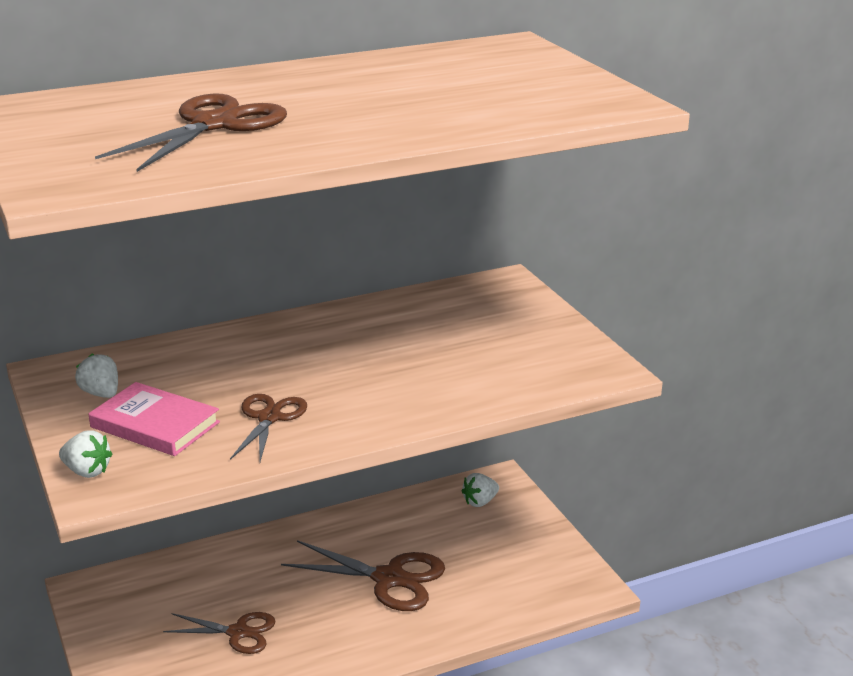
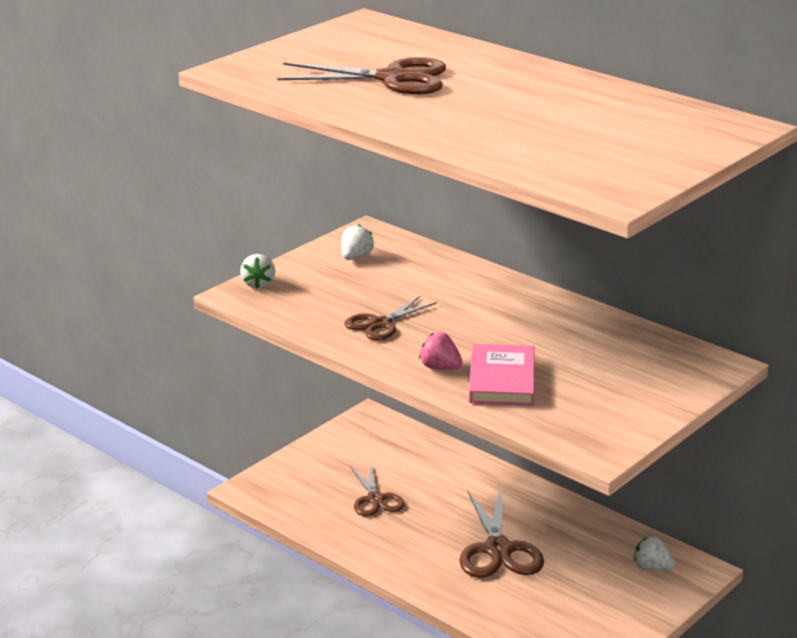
camera: 65 degrees right, 0 degrees up
(155, 424) = (333, 287): pink book -> pink book (502, 380)
(269, 418) = (380, 324): brown scissors -> brown scissors turned 150 degrees clockwise
(395, 407) = (440, 368): none -> pink strawberry

